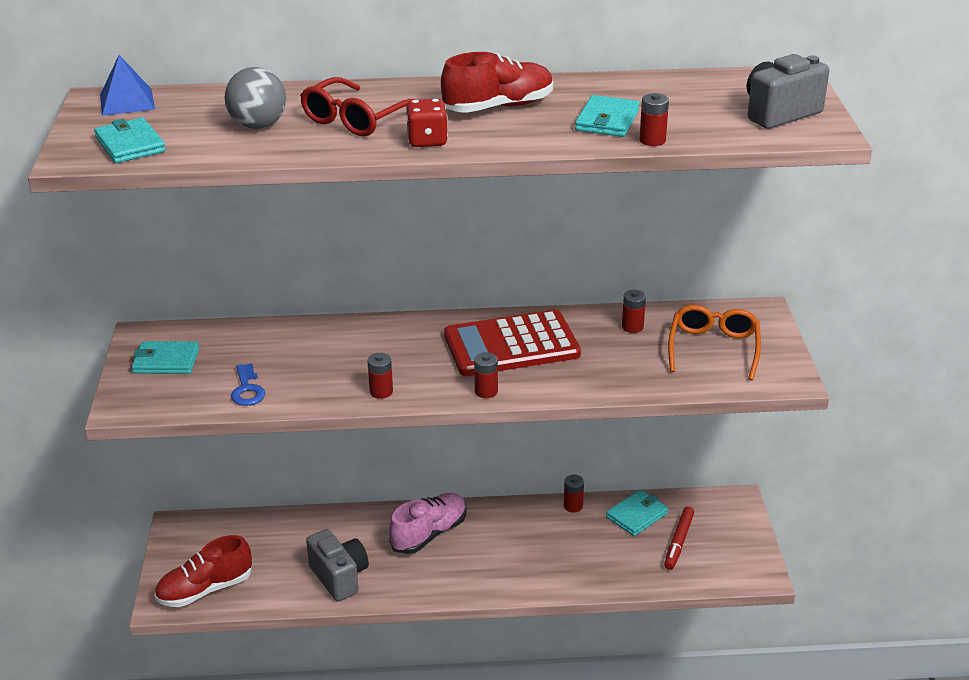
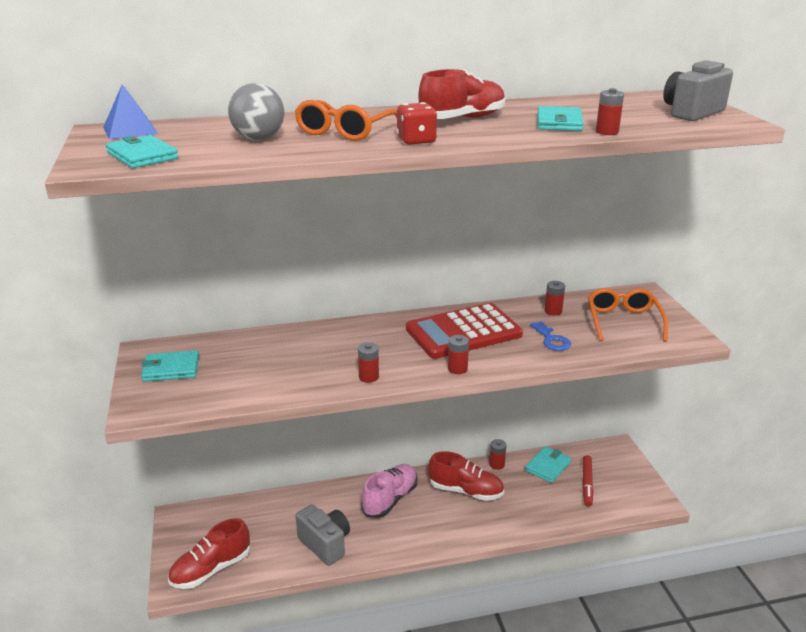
camera: 10 degrees left, 5 degrees down
(247, 389) = (250, 386): blue key -> blue key (551, 340)
(356, 119) = (345, 131): red glasses -> orange glasses
(524, 534) = (466, 491): none -> red shoe

